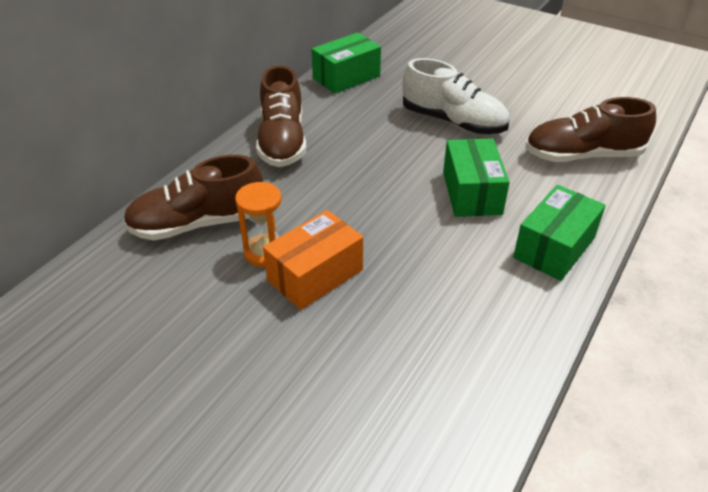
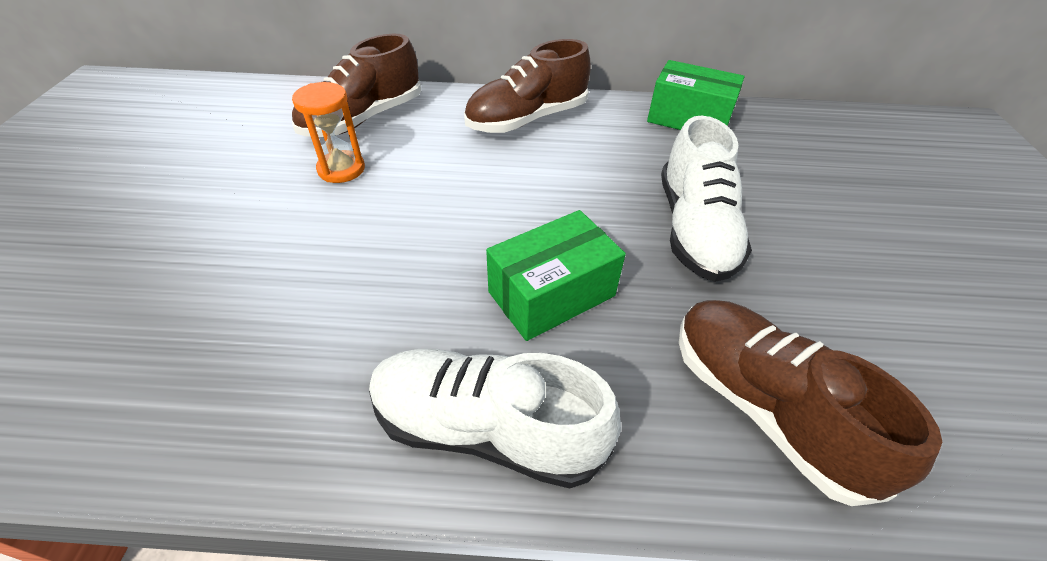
camera: 60 degrees right, 5 degrees up
(198, 224) = (363, 119): brown shoe -> brown shoe turned 90 degrees counterclockwise
(315, 275) = (321, 212): orange box -> none
(554, 248) = (486, 429): green box -> white shoe

